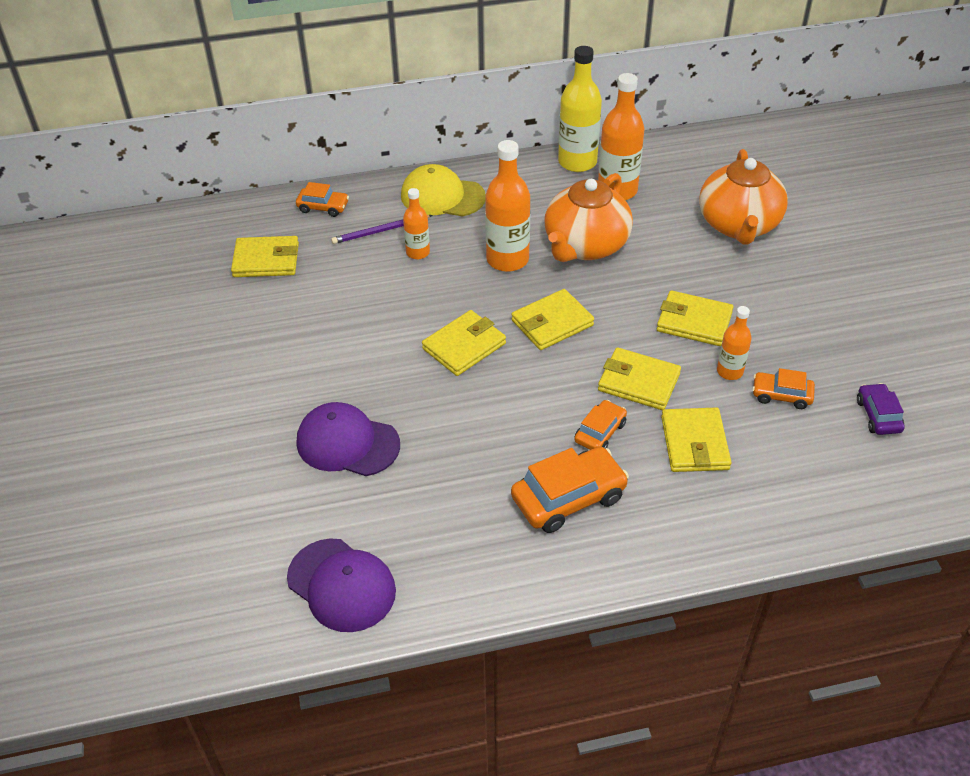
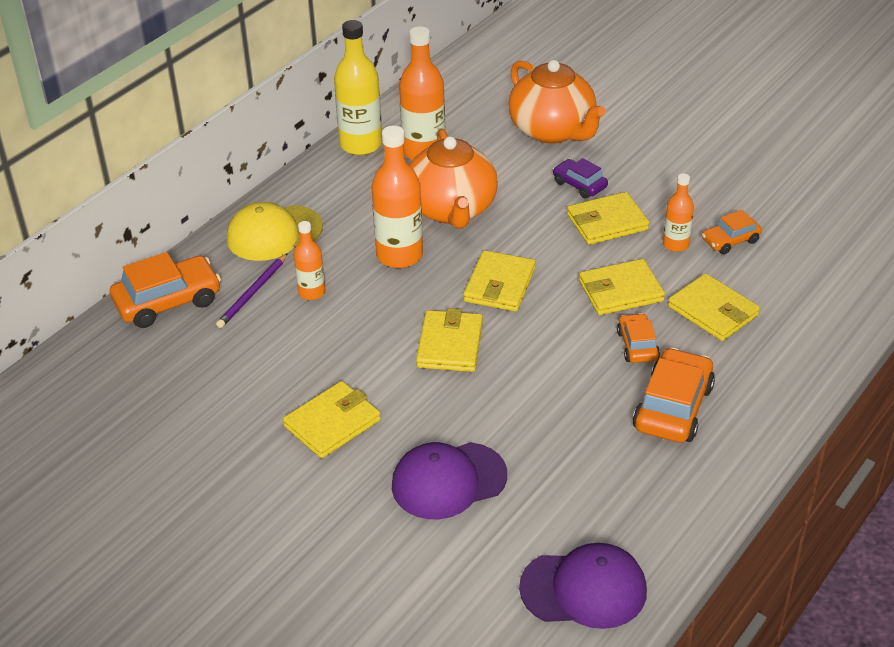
camera: 40 degrees left, 5 degrees down
(266, 260) = (171, 378): yellow wallet -> yellow wallet (332, 423)
(323, 207) = (168, 302): orange car -> orange car, size x1.73
(878, 415) = (808, 217): purple car -> purple car (579, 185)

